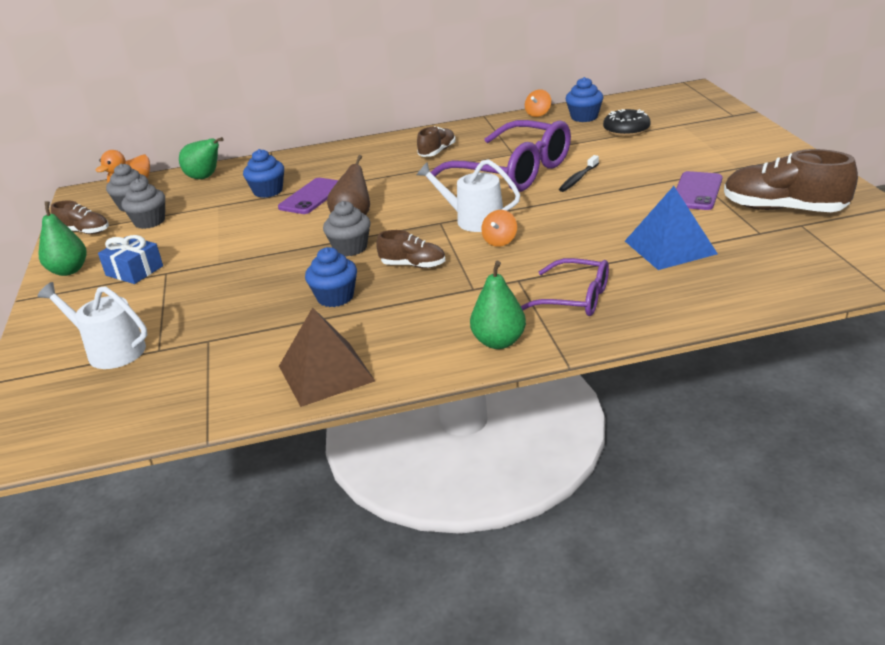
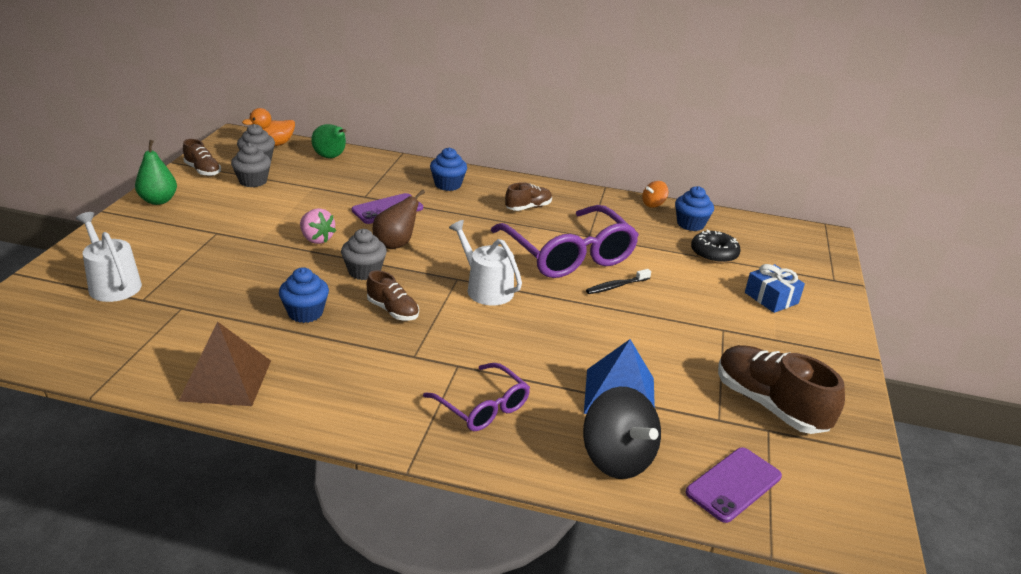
camera: 20 degrees right, 0 degrees up
(134, 271) = (198, 221): blue gift -> blue gift (771, 298)
(268, 191) = (361, 190): blue cupcake -> blue cupcake (448, 185)
(273, 241) = (316, 239): none -> pink strawberry
(499, 342) = (378, 418): green pear -> none
(500, 241) = (484, 320): orange spinning top -> none
(697, 191) = (708, 347): purple phone -> purple phone (733, 484)
(718, 287) = (617, 458): none -> black spinning top

